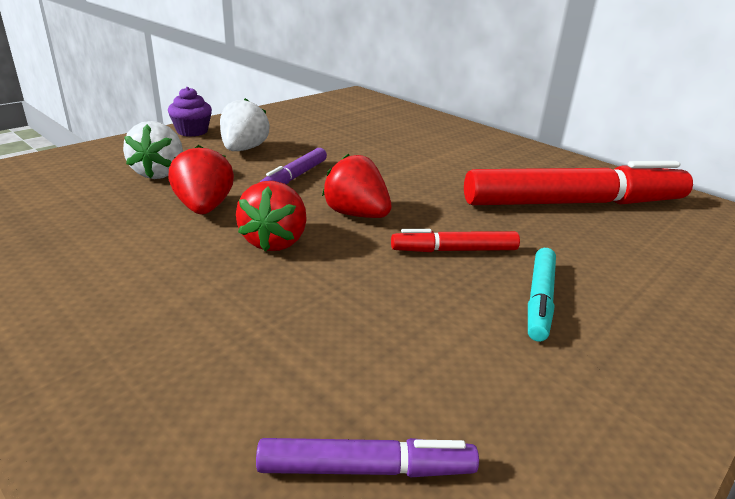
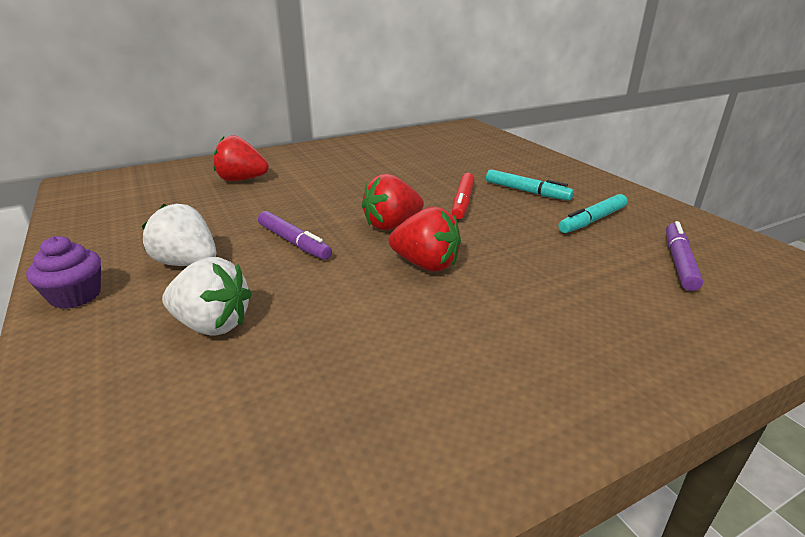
camera: 70 degrees left, 0 degrees up
(204, 208) = (337, 296): red strawberry -> red strawberry (242, 180)
(476, 367) = (592, 220): none -> turquoise marker
(574, 203) = (411, 156): red marker -> none

